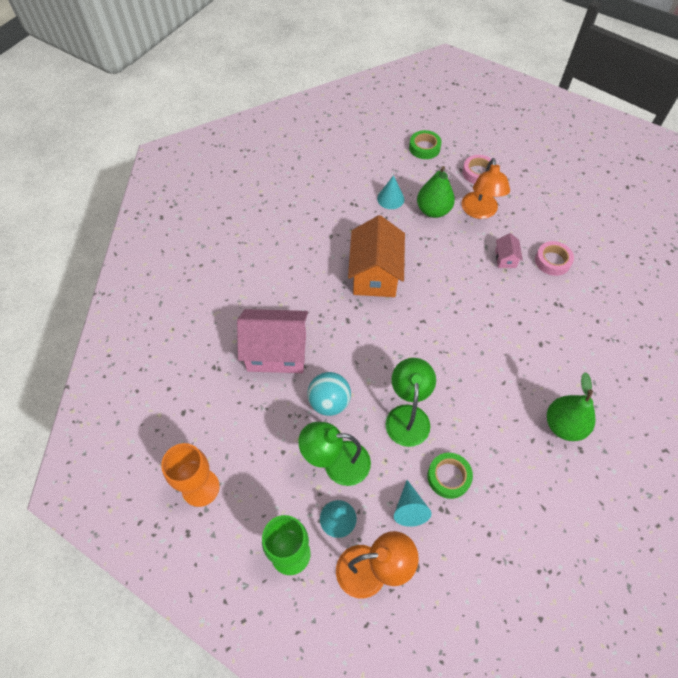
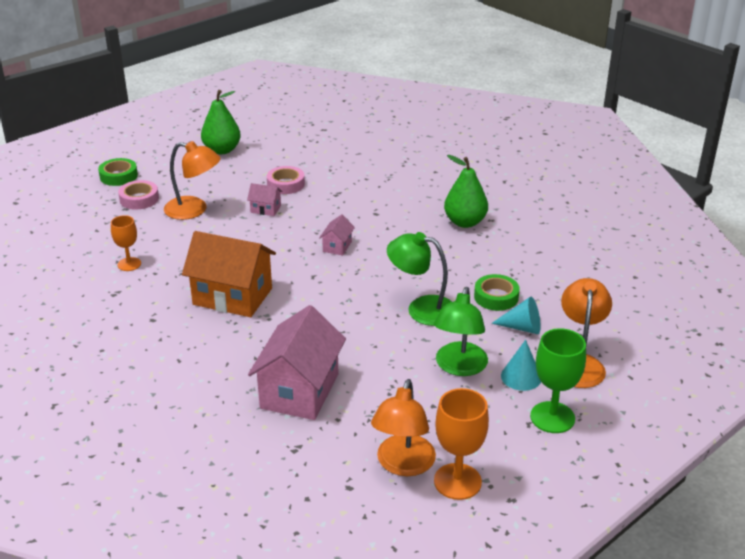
camera: 75 degrees left, 25 degrees down
(211, 444) = (403, 465): none -> orange lamp
(329, 402) = (384, 360): turquoise ball -> none
(390, 198) = (129, 264): turquoise cone -> orange goblet
(424, 148) = (71, 225): green tape -> green tape (118, 176)
(433, 210) = (170, 239): green pear -> green pear (222, 150)
(473, 327) = (337, 246): none -> pink house

